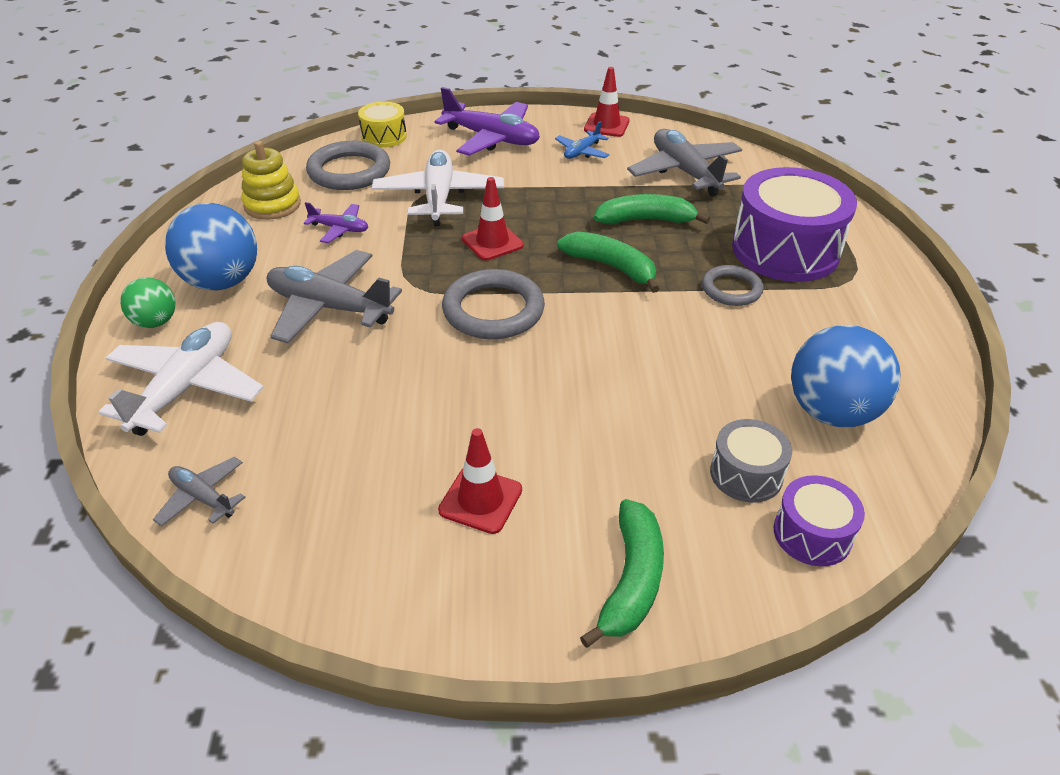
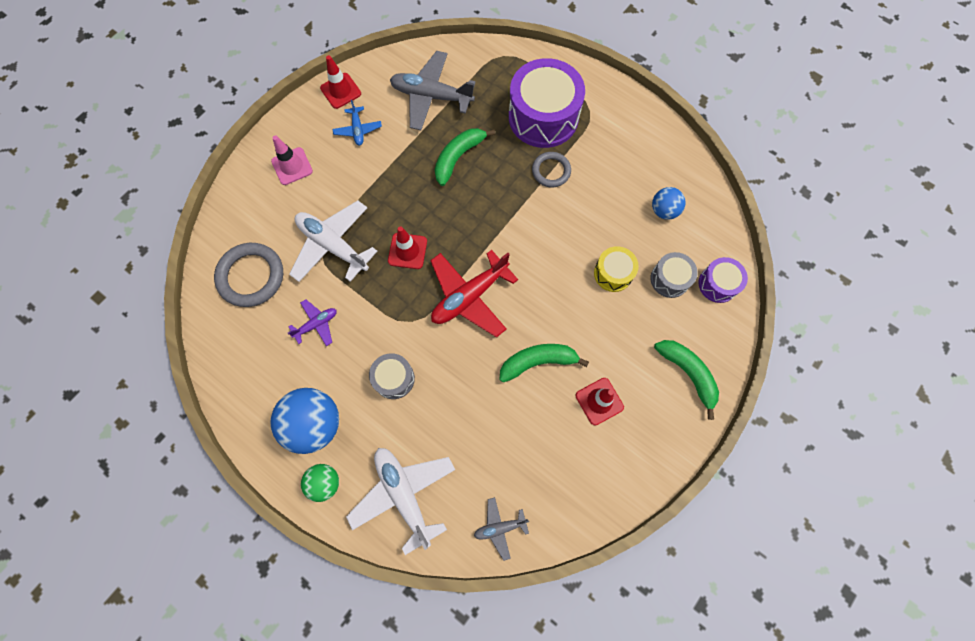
camera: 50 degrees left, 30 degrees up
(272, 205) = (250, 347): yellow stacking toy -> none
(329, 307) = (394, 378): grey plane -> grey drum
(384, 136) = (225, 226): yellow drum -> yellow drum (613, 273)
(491, 138) = (292, 166): purple plane -> pink traffic cone
(493, 310) = (469, 296): grey ring -> red plane
(611, 267) = (483, 210): green banana -> green banana (538, 362)
(831, 412) = (664, 210): blue ball -> blue ball, size x0.56

